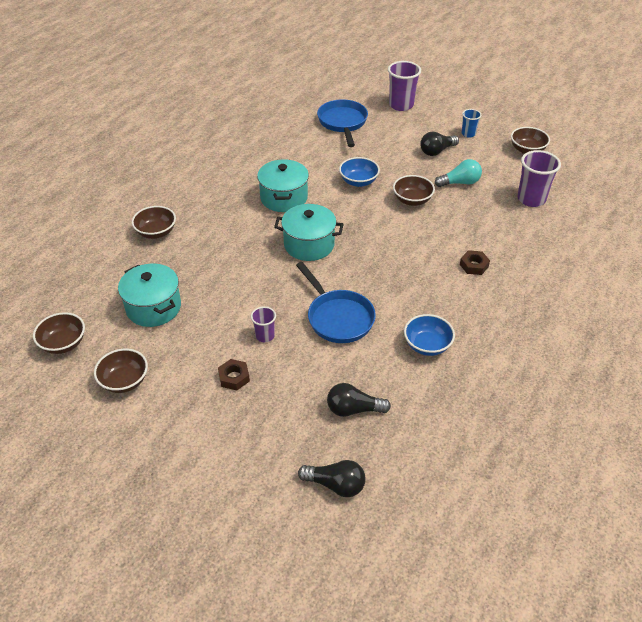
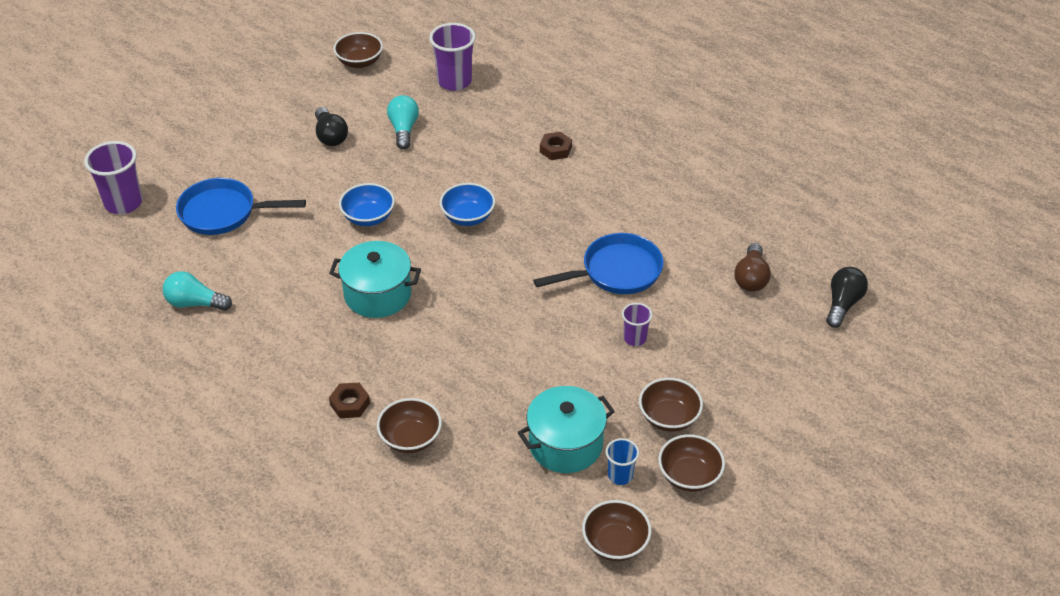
camera: 80 degrees left, 0 degrees up
(234, 377) = (695, 371): brown nut -> brown nut (350, 404)
(260, 128) = (195, 303): none -> turquoise light bulb
(309, 244) = (482, 281): turquoise pot -> none
(353, 409) = (751, 278): black light bulb -> brown light bulb
(401, 105) = (207, 148): purple cup -> purple cup (123, 203)
(412, 200) = (424, 176): brown bowl -> brown bowl (669, 417)
(427, 345) = (670, 208): blue bowl -> blue bowl (468, 217)
(468, 134) = (304, 101): blue cup -> blue cup (620, 475)

